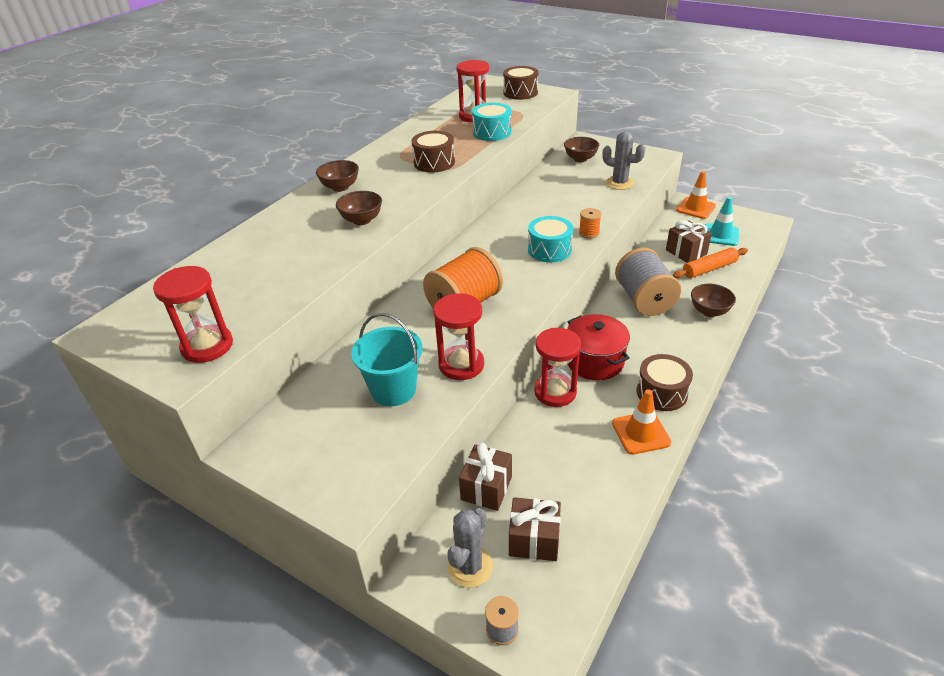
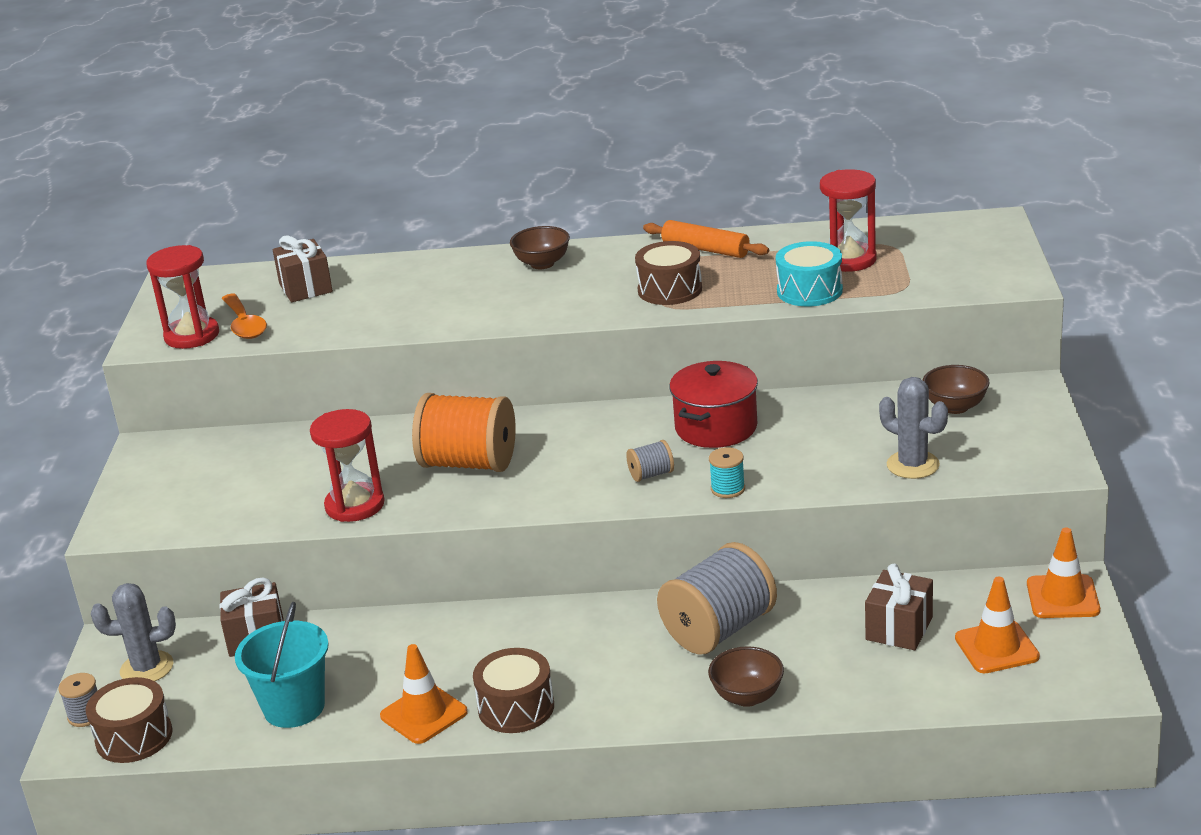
camera: 60 degrees right, 10 degrees down
(232, 316) = (244, 325): none -> orange spoon
(361, 220) = (479, 307): brown bowl -> none
(393, 390) = (282, 483): turquoise bucket -> turquoise bucket (294, 707)
(520, 93) = (983, 259): brown drum -> brown drum (134, 737)
(534, 540) = (205, 695): brown gift -> brown gift (306, 288)
(549, 250) = (651, 475): turquoise drum -> grey spool
(555, 392) = (449, 625): red hourglass -> none
(589, 233) = (728, 489): orange spool -> turquoise spool
(594, 361) = (536, 634): red pot -> red pot (716, 427)
(619, 183) = (913, 465): grey cactus -> grey cactus turned 45 degrees counterclockwise
(709, 269) = (871, 665): orange rolling pin -> orange rolling pin (705, 249)
(720, 235) = (996, 647): turquoise traffic cone -> orange traffic cone

